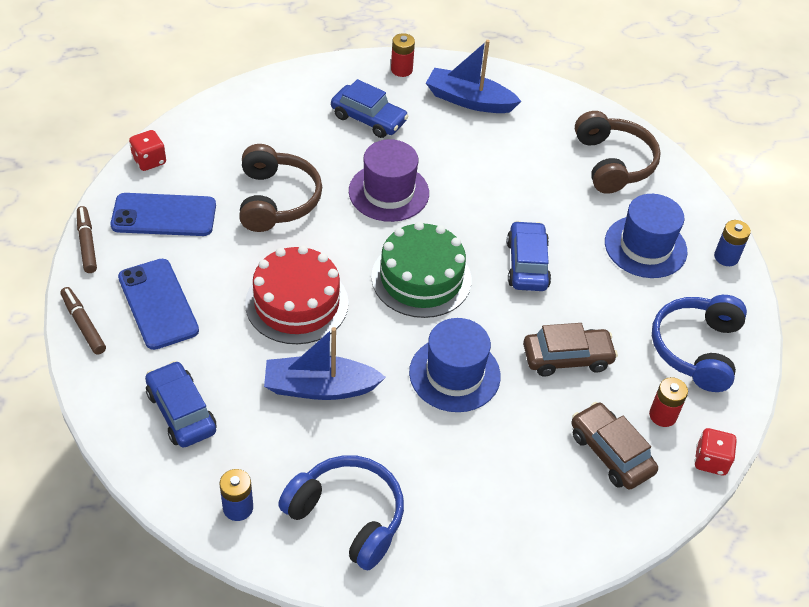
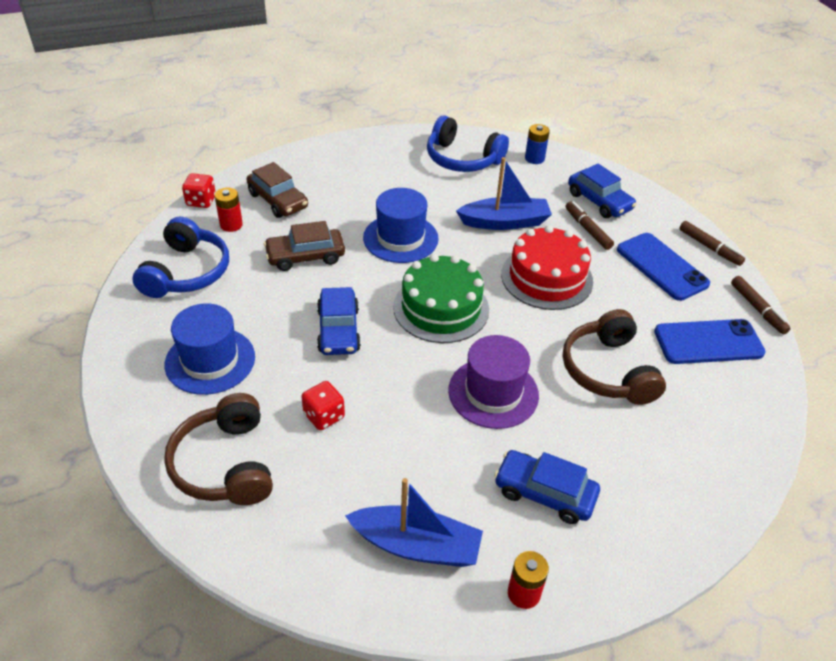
camera: 175 degrees right, 5 degrees down
(149, 161) = (764, 401): red dice -> red dice (324, 416)
(219, 365) = (587, 229): none -> brown marker
(726, 257) = (123, 358): blue battery -> none

